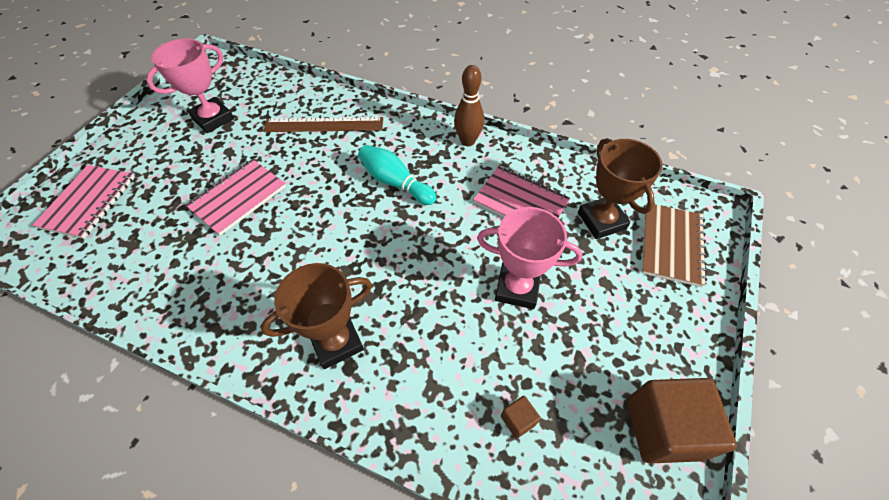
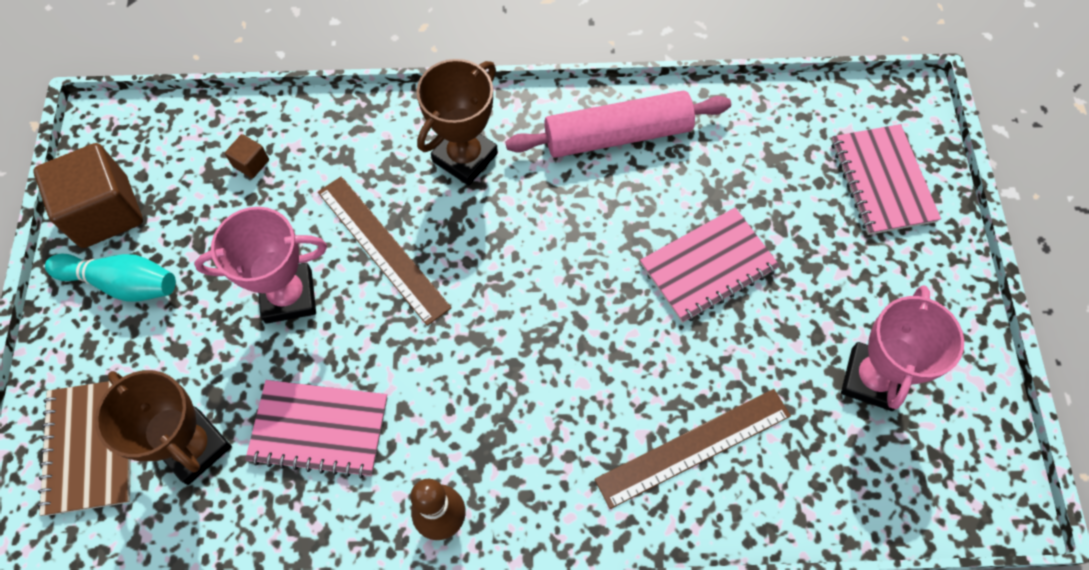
camera: 155 degrees right, 10 degrees up
(213, 308) = (617, 135): none -> pink rolling pin
(238, 198) = (708, 267): pink notebook -> pink notebook turned 45 degrees clockwise
(395, 182) = (515, 384): turquoise bowling pin -> turquoise bowling pin (122, 283)
(436, 294) = (382, 249): none -> brown ruler

